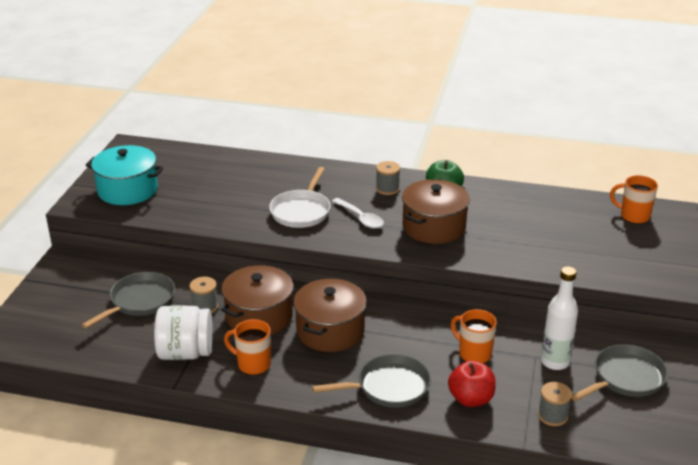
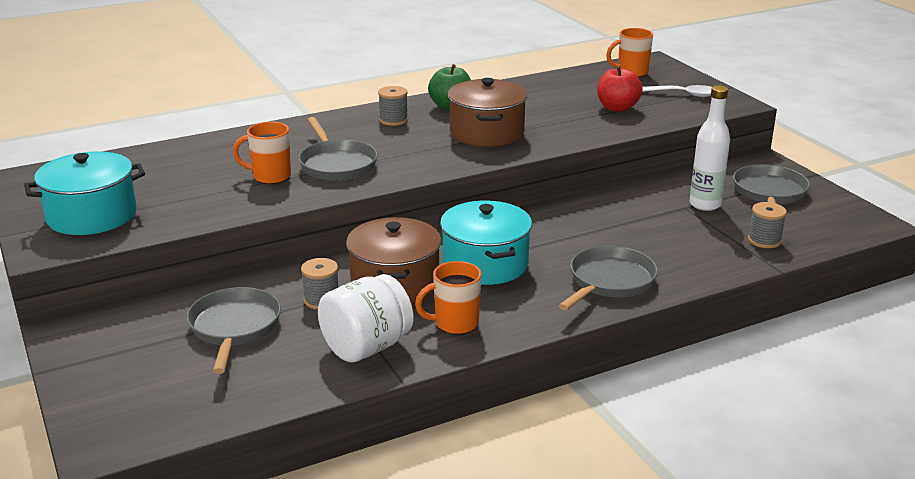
camera: 40 degrees left, 5 degrees down
(301, 211) = (336, 164): white pan -> grey pan
(330, 331) = (485, 264): brown pot -> turquoise pot
(361, 218) = (407, 149): white spoon -> white spoon (683, 94)
(471, 399) = (688, 258): red apple -> red apple (617, 108)
(474, 353) = (636, 226): orange mug -> orange mug (270, 176)

